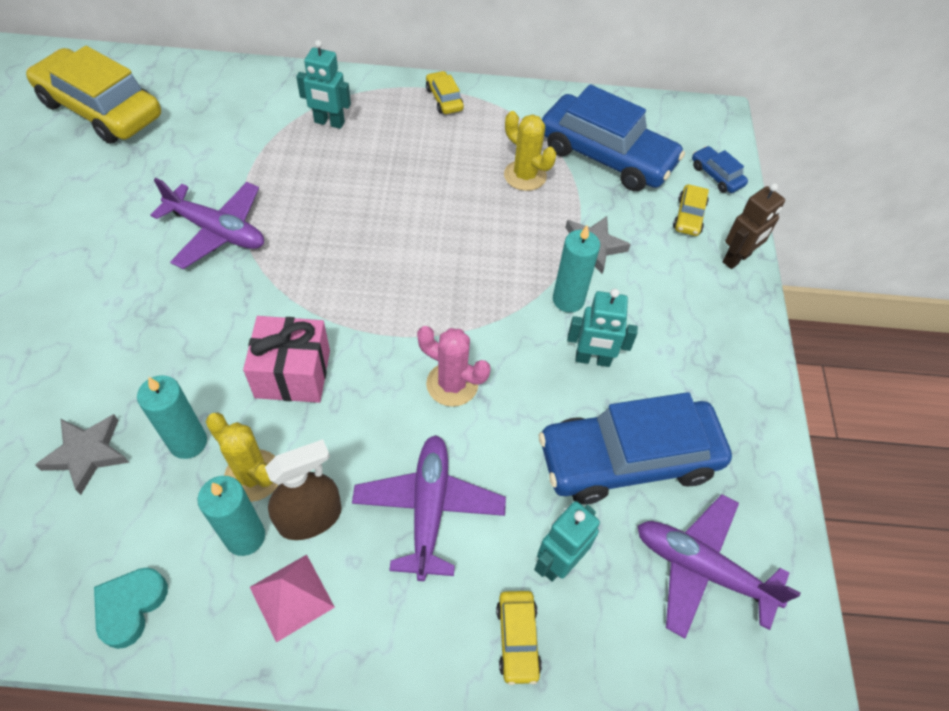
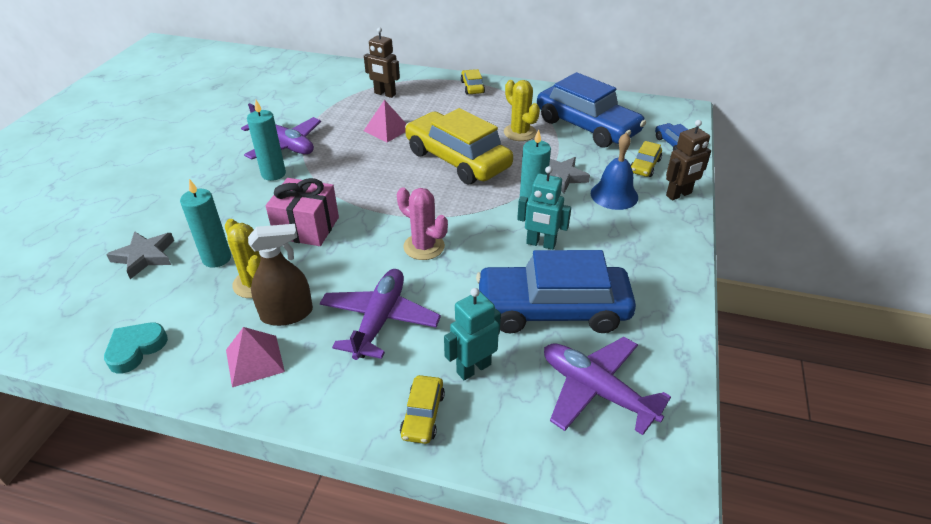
camera: 15 degrees right, 15 degrees down
(101, 109) = (233, 77): yellow car -> yellow car (457, 159)
(245, 537) = (235, 319): turquoise candle -> turquoise candle (273, 174)
(329, 122) = (385, 94): turquoise robot -> brown robot
(350, 188) = (387, 129): none -> pink pyramid
(662, 269) = (614, 195): none -> blue bell

